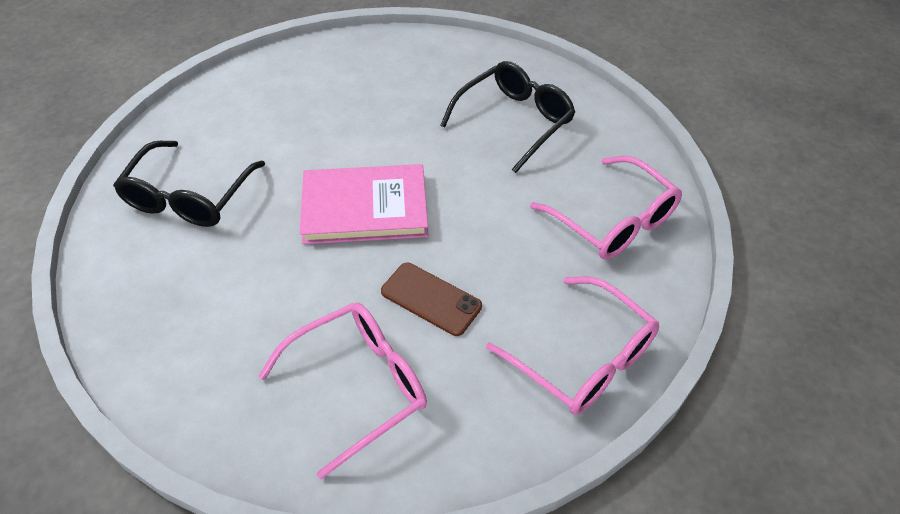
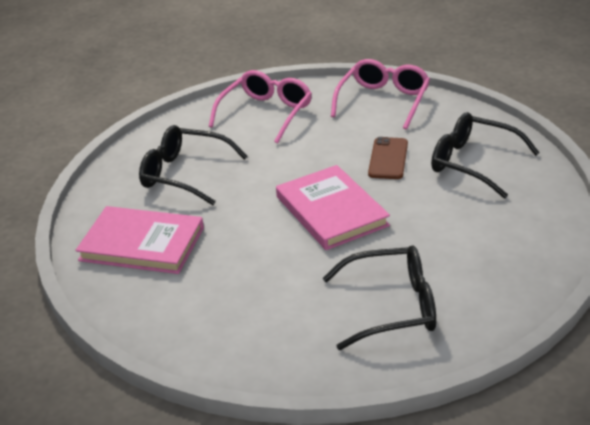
camera: 110 degrees left, 15 degrees down
(359, 386) = (473, 163): pink glasses -> black glasses
(414, 72) = (142, 244): none -> pink book

